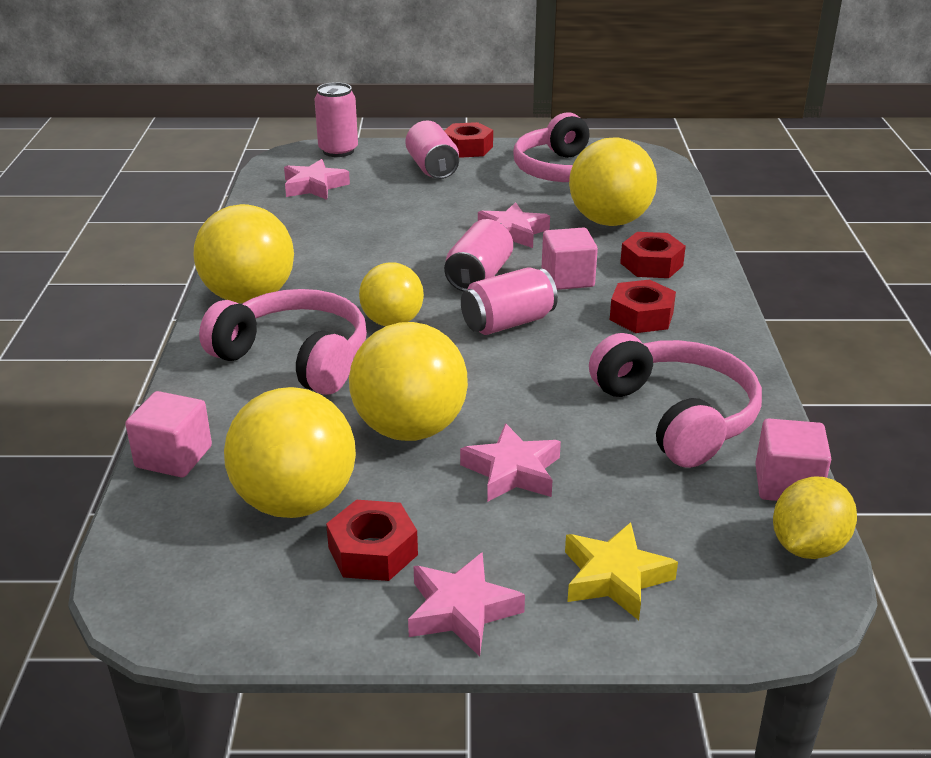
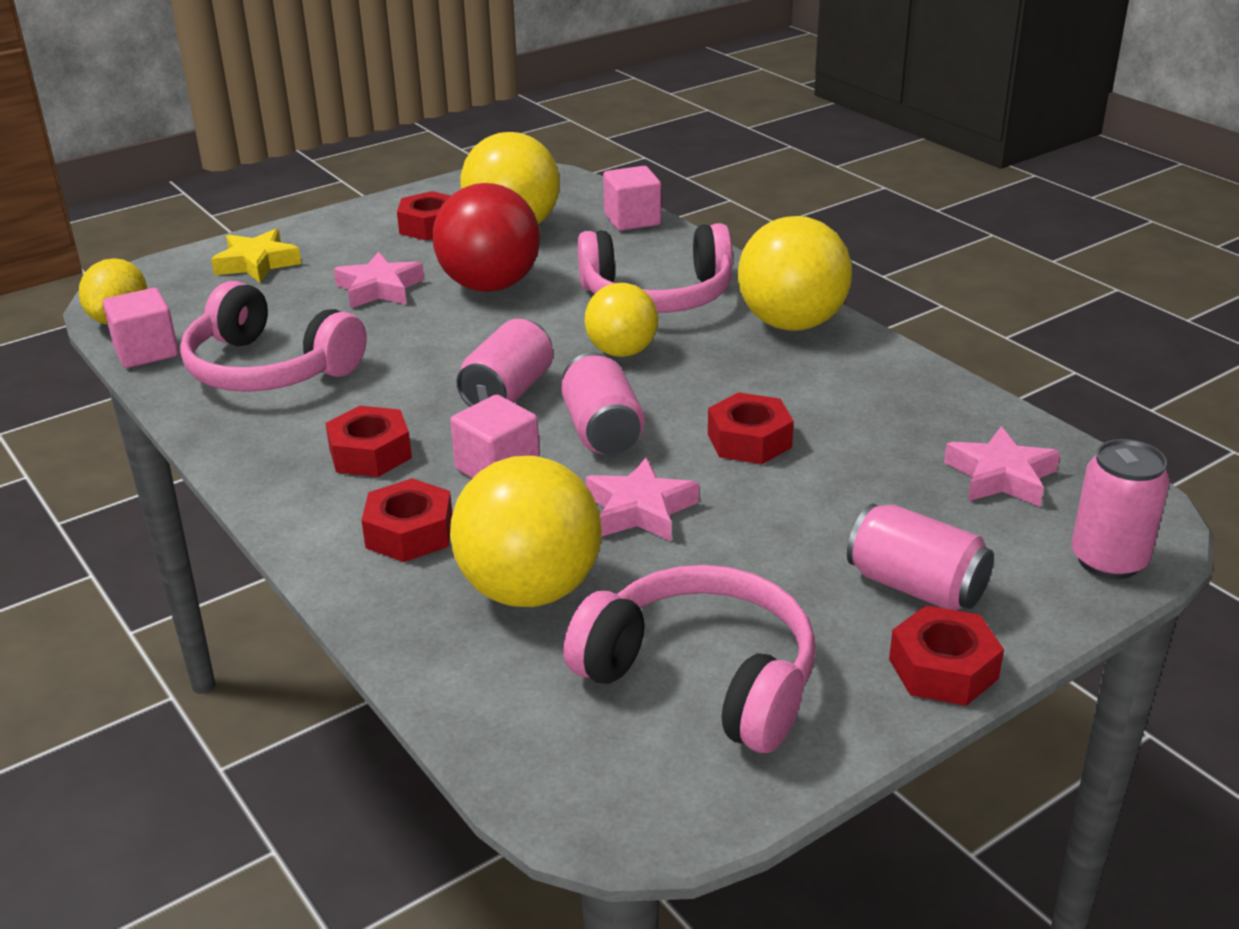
camera: 145 degrees right, 0 degrees up
(403, 242) = (749, 440): none -> red nut
(410, 429) = (490, 286): yellow ball -> red ball
(461, 611) = (344, 223): pink star -> none

